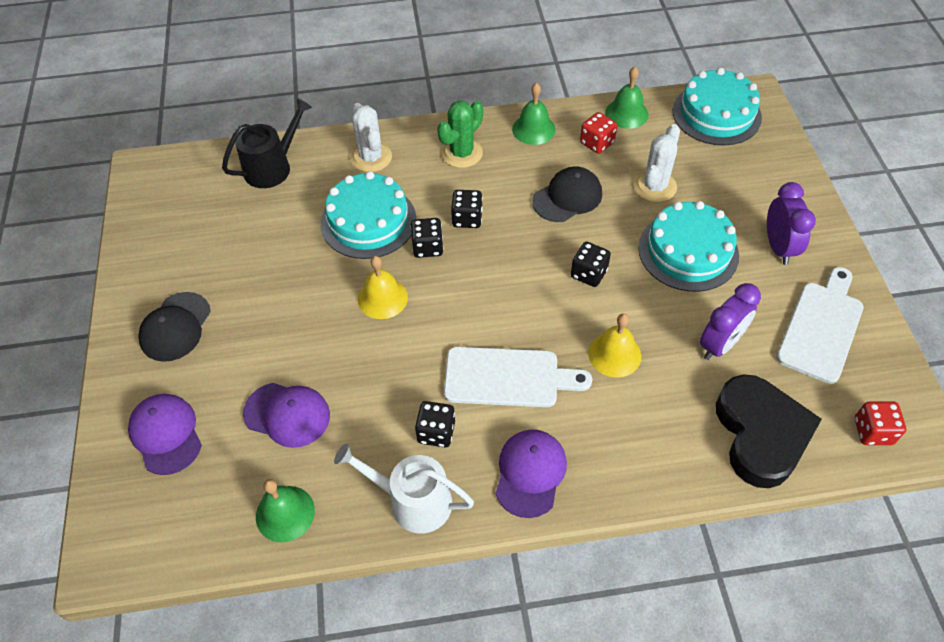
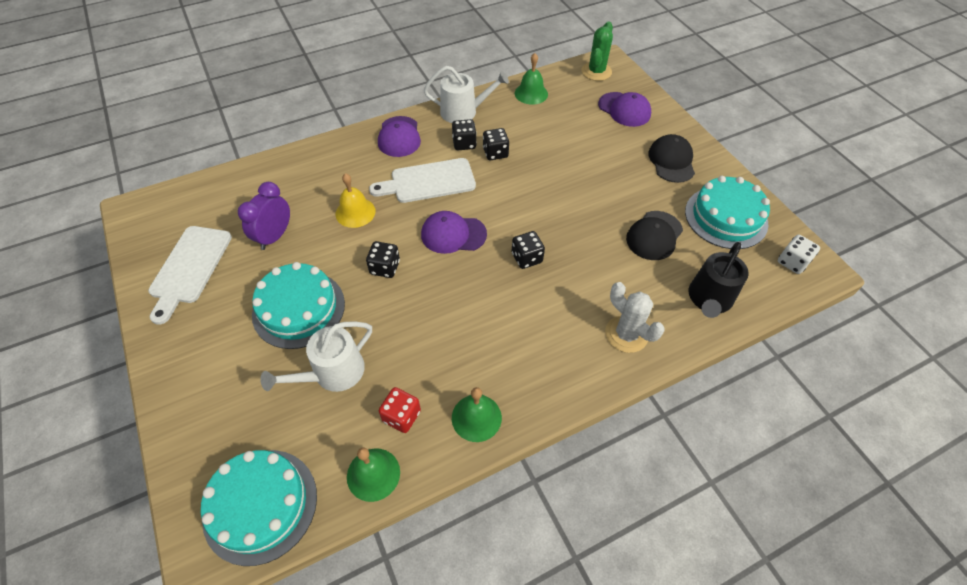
camera: 160 degrees right, 0 degrees up
(161, 180) = (792, 262): none -> white dice
(287, 414) = (561, 133): purple cap -> purple cap (453, 234)
(368, 221) = (589, 268): turquoise cake -> turquoise cake (726, 217)
(382, 298) = (541, 211): yellow bell -> none
(462, 153) = (540, 363): green cactus -> green cactus (596, 71)
(467, 218) = (505, 292): black dice -> black dice (495, 153)
(567, 197) = (419, 337): black cap -> black cap (654, 235)
(654, 186) = (333, 373): white cactus -> white watering can
(761, 434) = (250, 186): black heart -> none
(778, 247) = (213, 333): purple clock -> none
(872, 431) = (170, 204): red dice -> none

